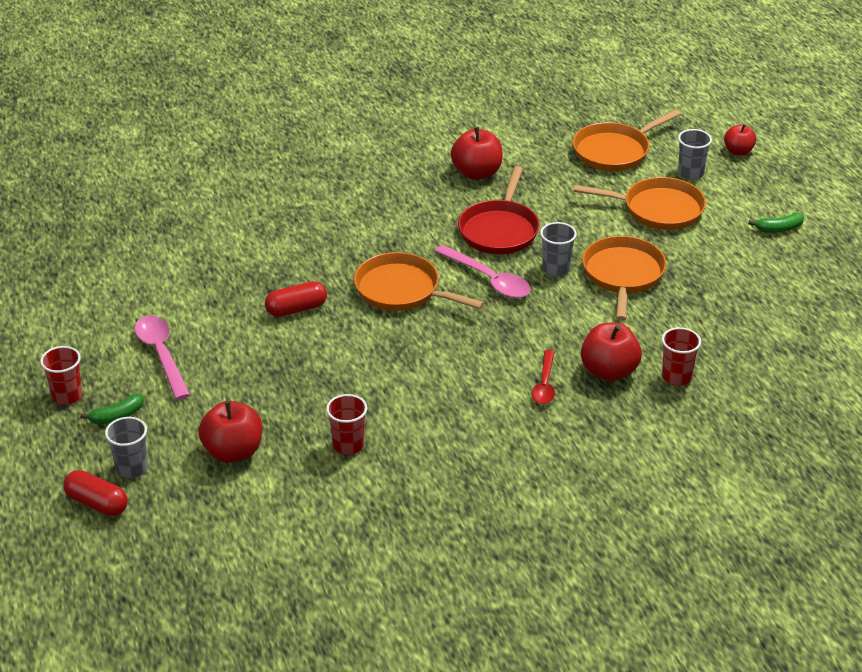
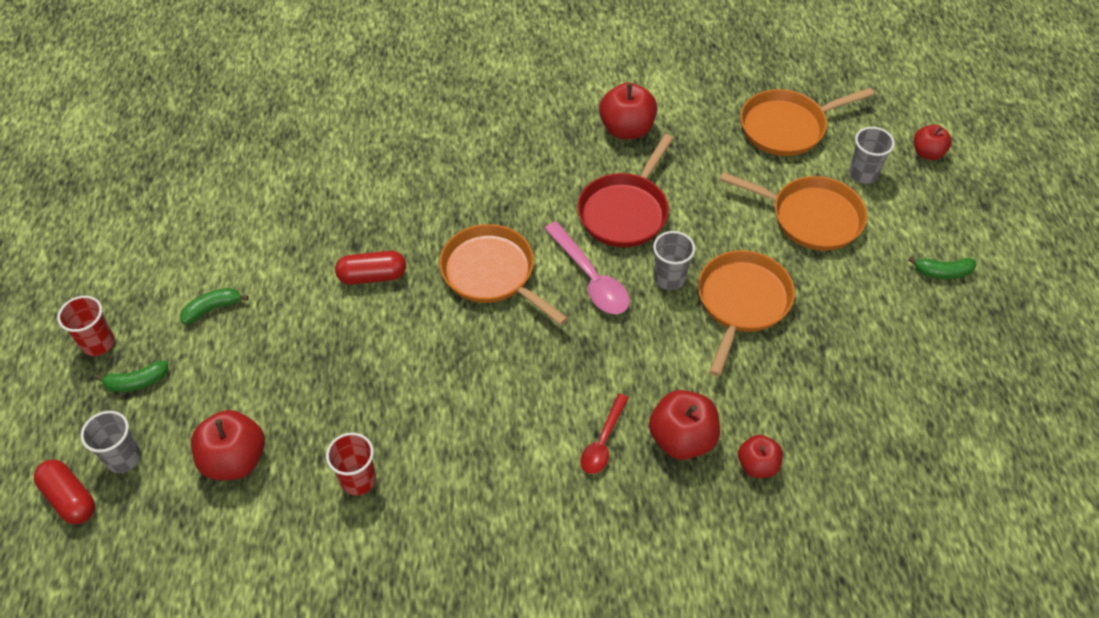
camera: 15 degrees right, 15 degrees up
(161, 355) = (213, 308): pink spoon -> green banana
(676, 377) = (757, 465): red cup -> red apple

